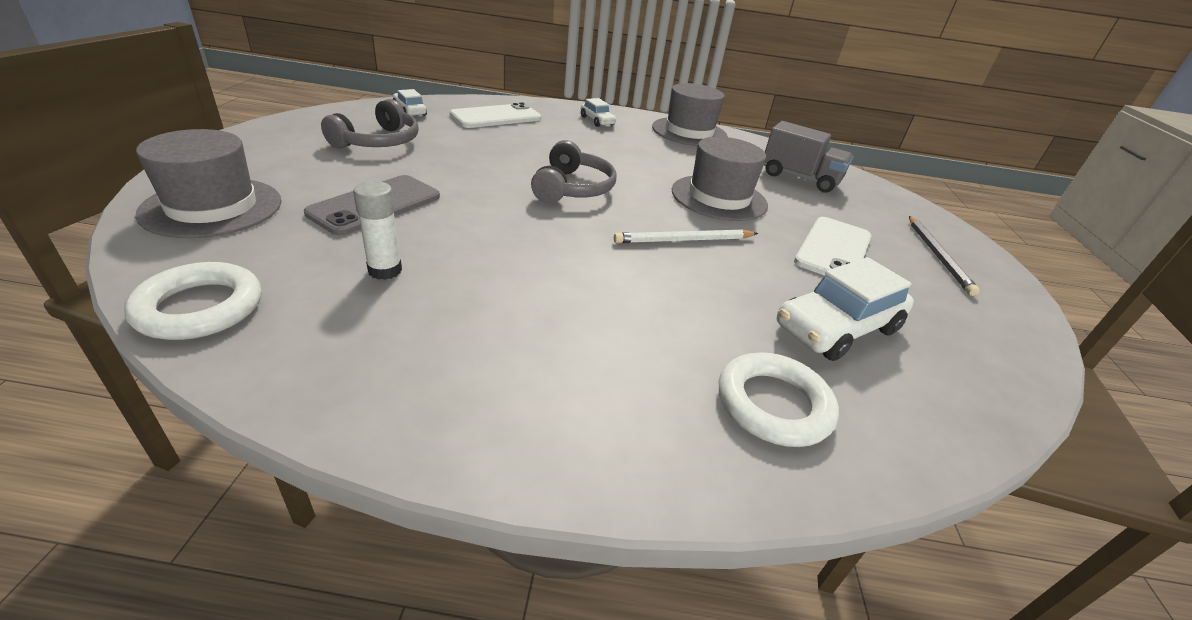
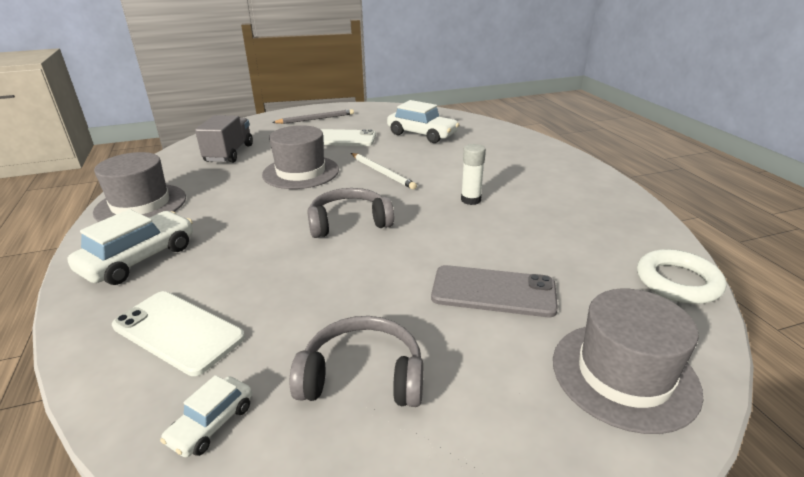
camera: 110 degrees left, 5 degrees down
(385, 270) = (553, 244): white glue stick -> white glue stick (471, 200)
(597, 121) = (139, 258): white car -> white car, size x1.87
(773, 405) = (493, 140): white ring -> none

